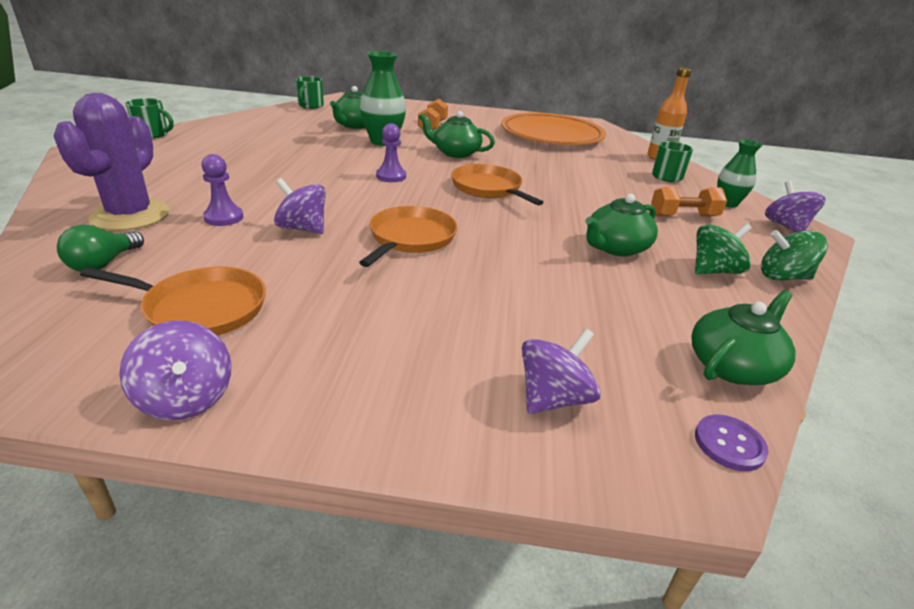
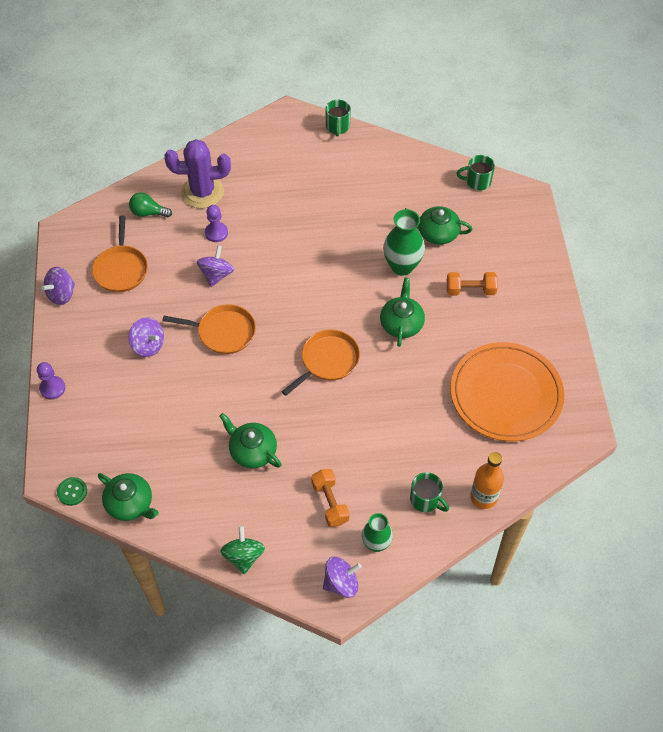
camera: 80 degrees right, 25 degrees up
(391, 176) = (323, 294): purple pawn -> purple pawn (52, 388)
(553, 398) = (88, 422): purple spinning top -> purple spinning top (148, 345)
(714, 271) = (238, 511): green spinning top -> none
(729, 444) = (72, 492): purple button -> green button

